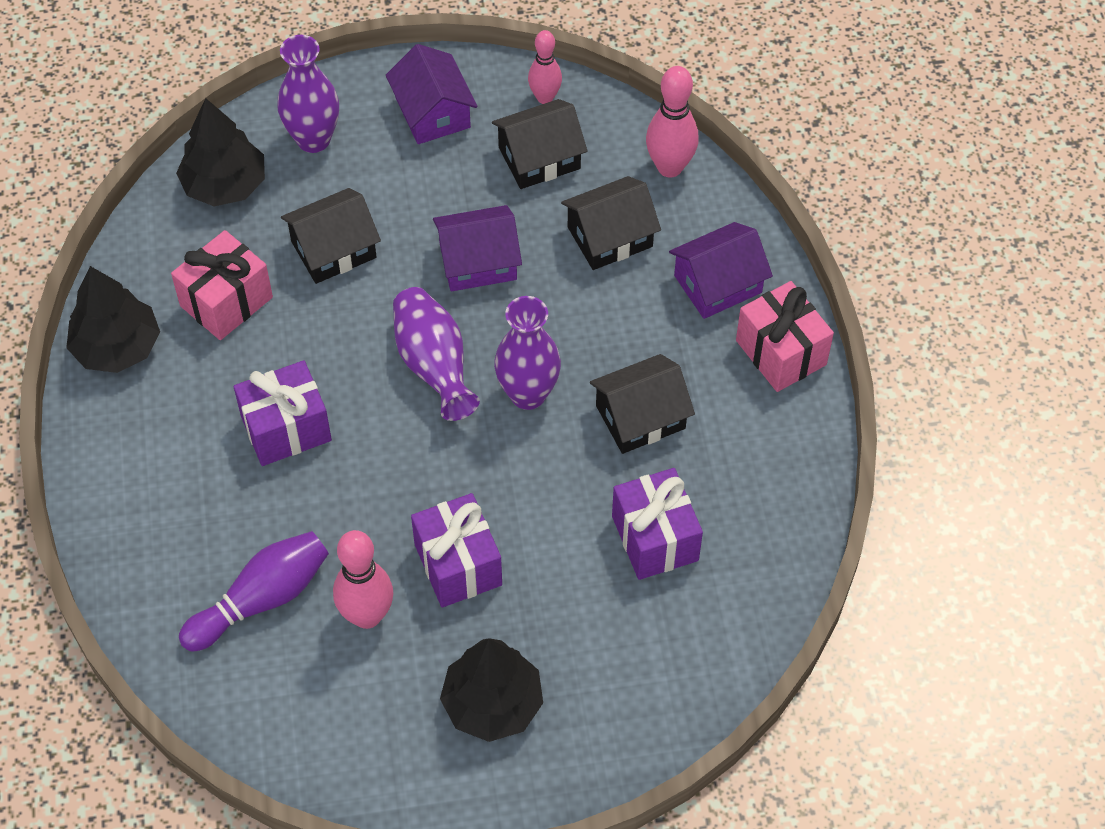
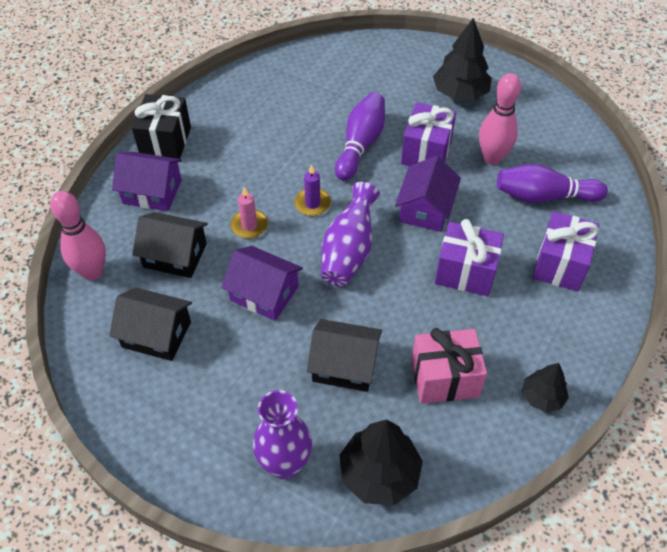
camera: 140 degrees left, 5 degrees down
(117, 347) = (542, 397): black tree -> black tree, size x0.59
(432, 112) = (185, 422): purple house -> purple house (425, 209)
(528, 394) = (312, 204): purple vase -> purple candle
(545, 97) = (104, 376): pink bowling pin -> none
(549, 516) = (360, 144): none -> purple bowling pin
(569, 320) = (249, 226): none -> pink candle
(640, 417) = (268, 158): black house -> none
(655, 538) = (320, 107): purple gift -> purple gift (560, 264)
(781, 352) = (166, 142): pink gift -> black gift

